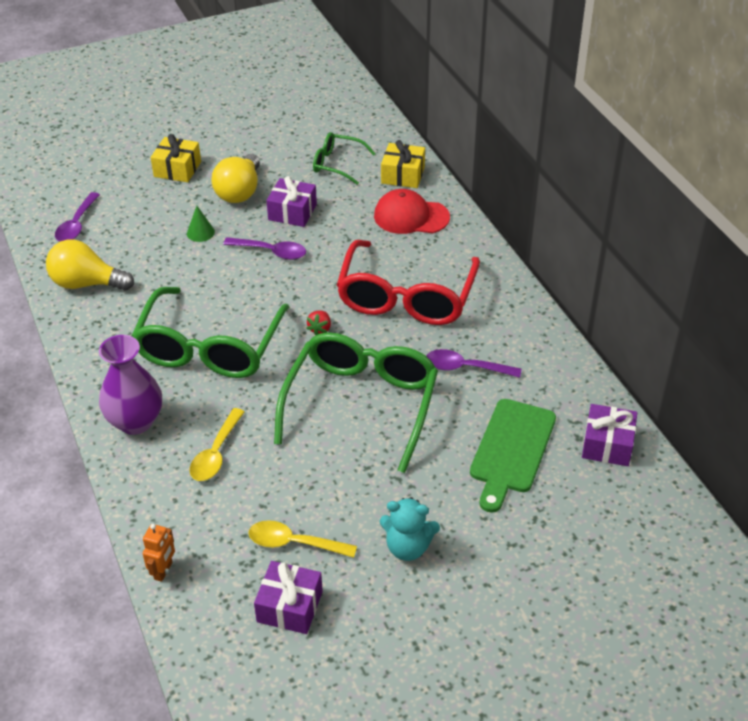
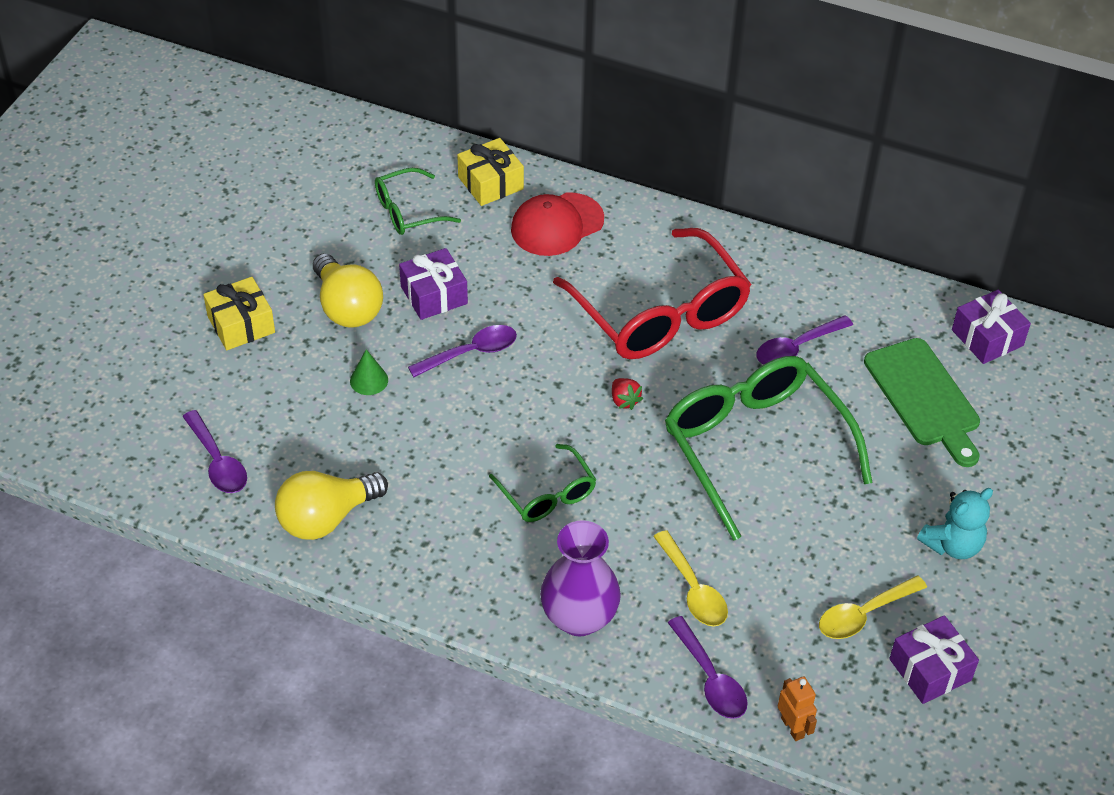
camera: 45 degrees left, 5 degrees up
(157, 507) = (710, 678): none -> purple spoon
(209, 348) = (547, 494): green glasses -> green glasses, size x0.51

